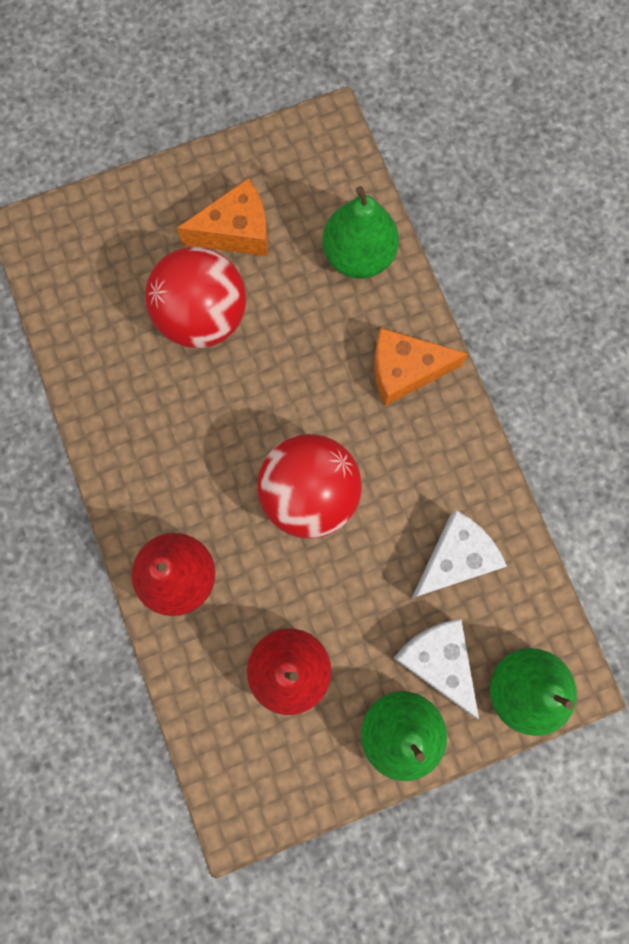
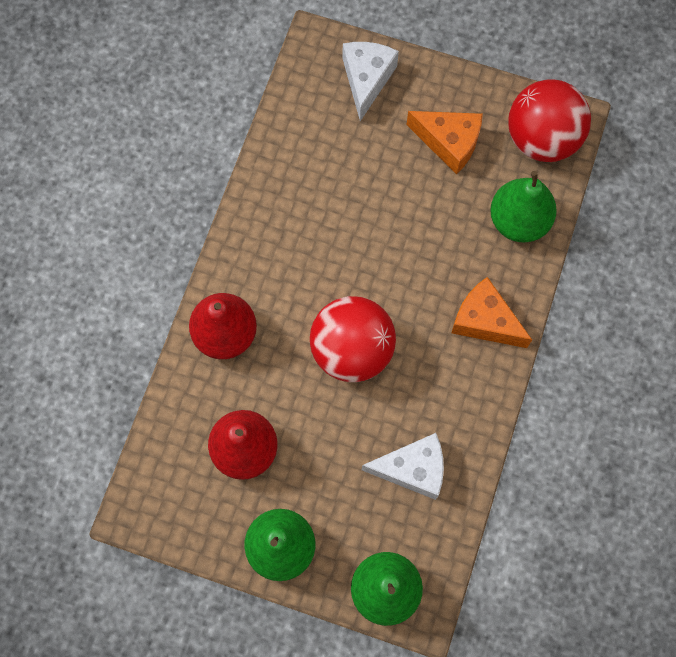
camera: 40 degrees right, 5 degrees down
(202, 316) = (380, 181): red ball -> red ball (542, 139)
(438, 661) = (344, 524): white cheese -> white cheese (366, 80)

